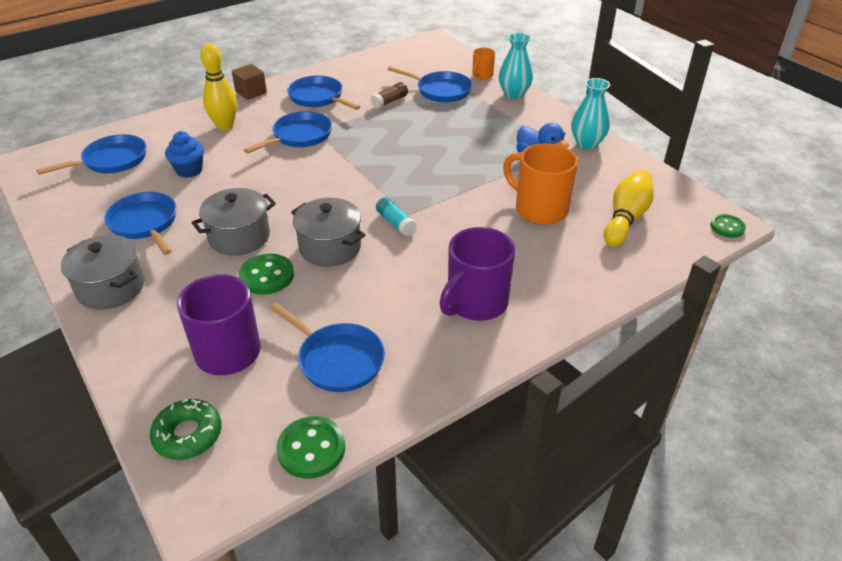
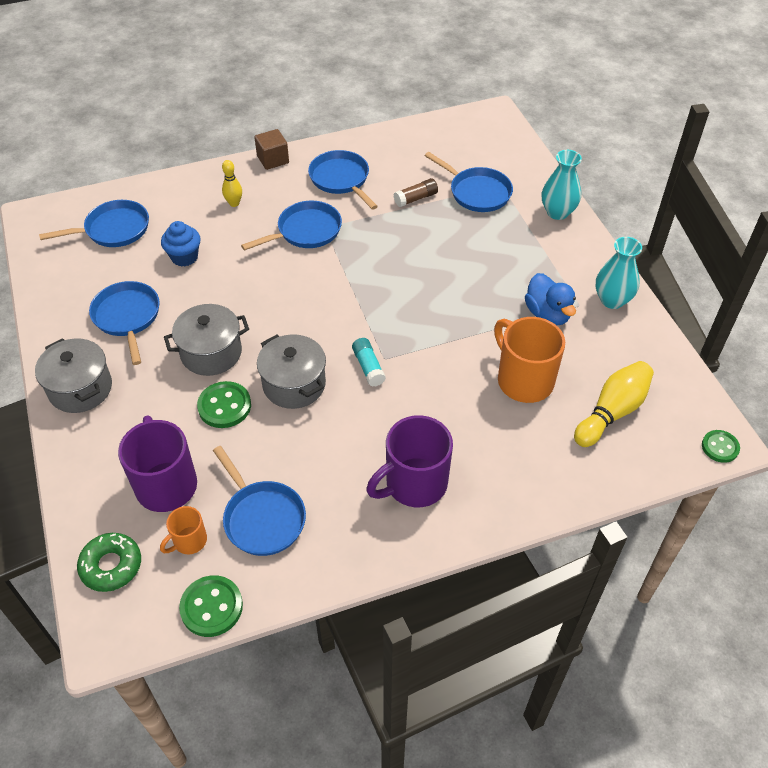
camera: 15 degrees right, 10 degrees up
(225, 126) = (234, 203): yellow bowling pin -> yellow bowling pin, size x0.58
(482, 75) = (532, 177): orange mug -> orange mug (189, 541)

